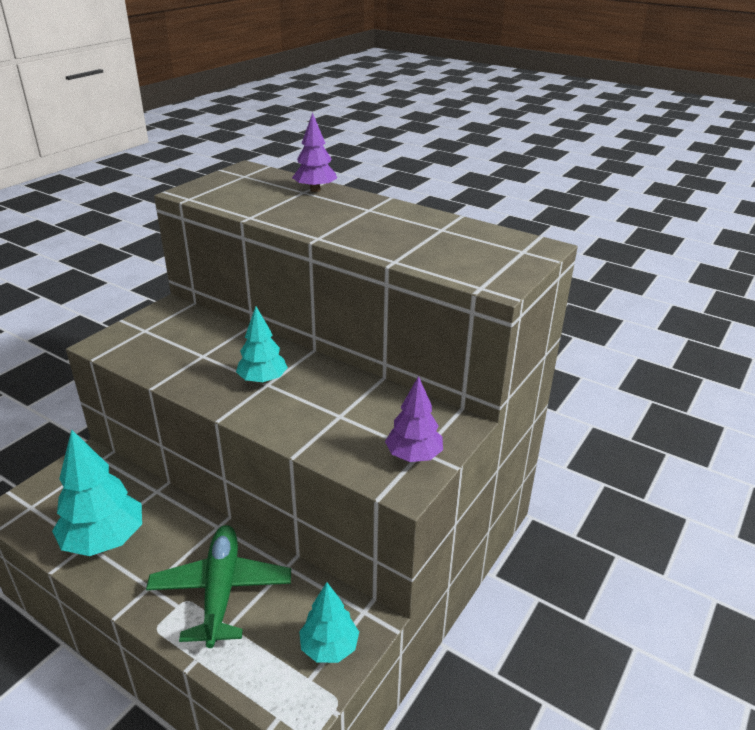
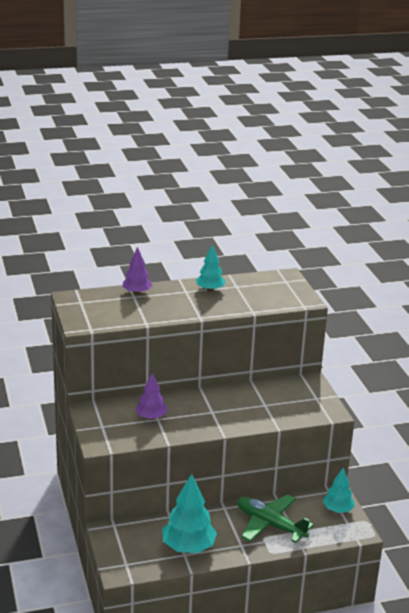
camera: 50 degrees left, 5 degrees down
(262, 380) = (207, 411): turquoise tree -> turquoise tree (210, 290)
(414, 456) = (317, 401): purple tree -> purple tree (151, 417)

